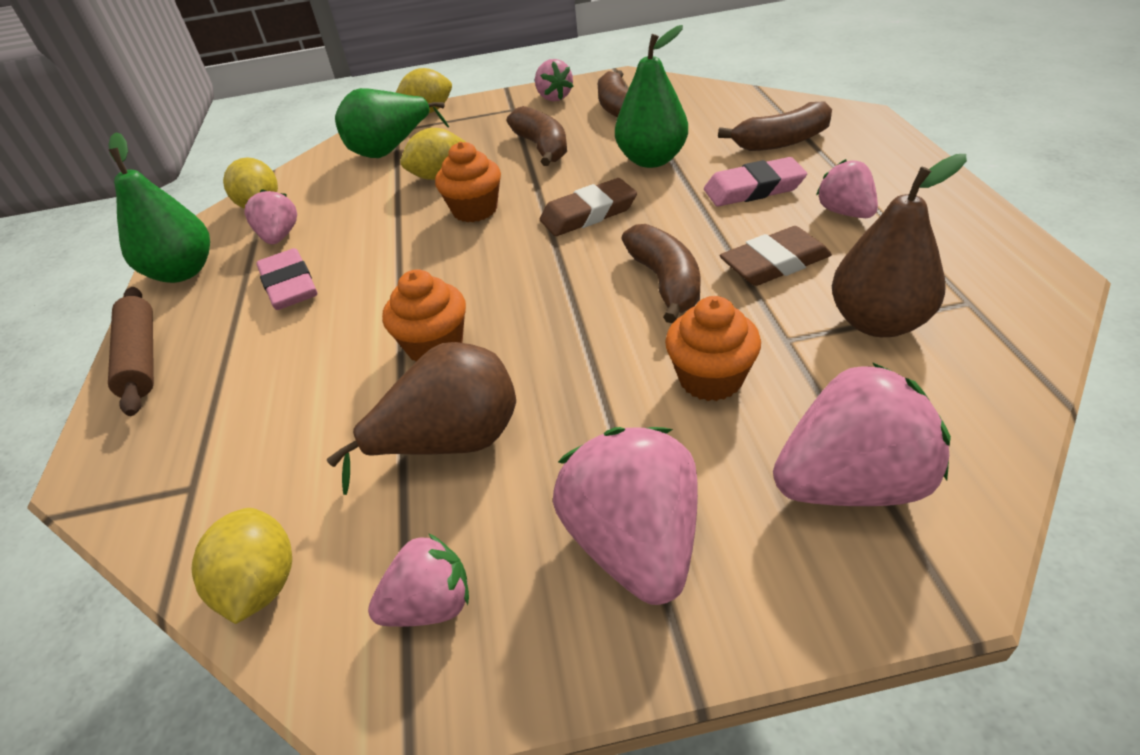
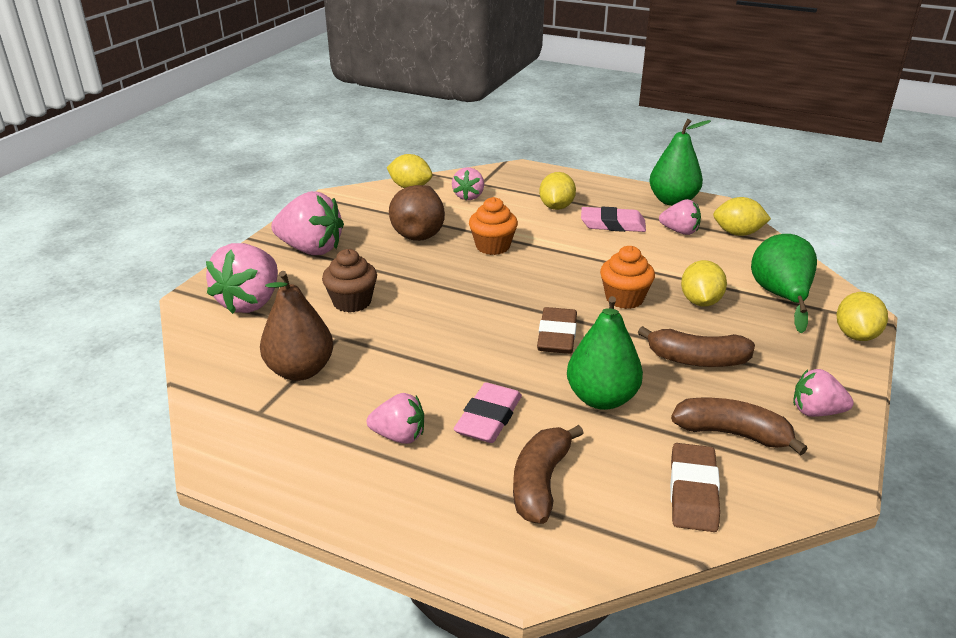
camera: 120 degrees right, 10 degrees down
(141, 358) = (594, 183): brown rolling pin -> none
(258, 352) = (556, 207): none -> yellow lemon
(430, 605) = (353, 210): pink strawberry -> pink strawberry (468, 196)
(665, 282) = (440, 326): brown banana -> none
(710, 378) = (352, 302): orange cupcake -> brown cupcake
(774, 263) = (397, 371): brown eraser -> brown eraser (693, 492)

